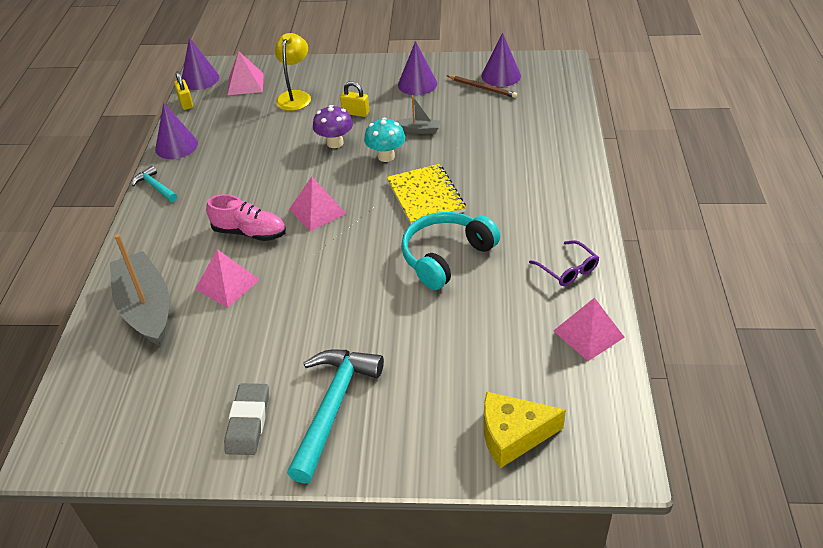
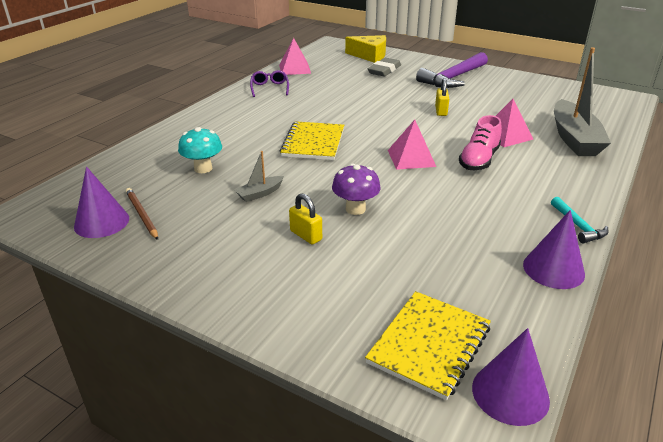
camera: 155 degrees left, 10 degrees down
(186, 103) = (539, 342): yellow padlock -> yellow padlock (441, 111)
(245, 84) = (429, 345): pink pyramid -> yellow notebook
(248, 422) = (503, 83): grey eraser -> grey eraser (384, 70)
(249, 232) = (479, 160): pink shoe -> pink shoe turned 105 degrees counterclockwise
(295, 96) = (364, 288): yellow lamp -> none
(333, 407) = (453, 78): turquoise hammer -> purple hammer
(386, 156) = (316, 180): turquoise mushroom -> turquoise mushroom (203, 168)
(417, 84) = (199, 247): purple cone -> none
(419, 130) = (260, 193): grey boat -> grey boat turned 75 degrees counterclockwise
(446, 257) = (336, 110): turquoise headphones -> none

